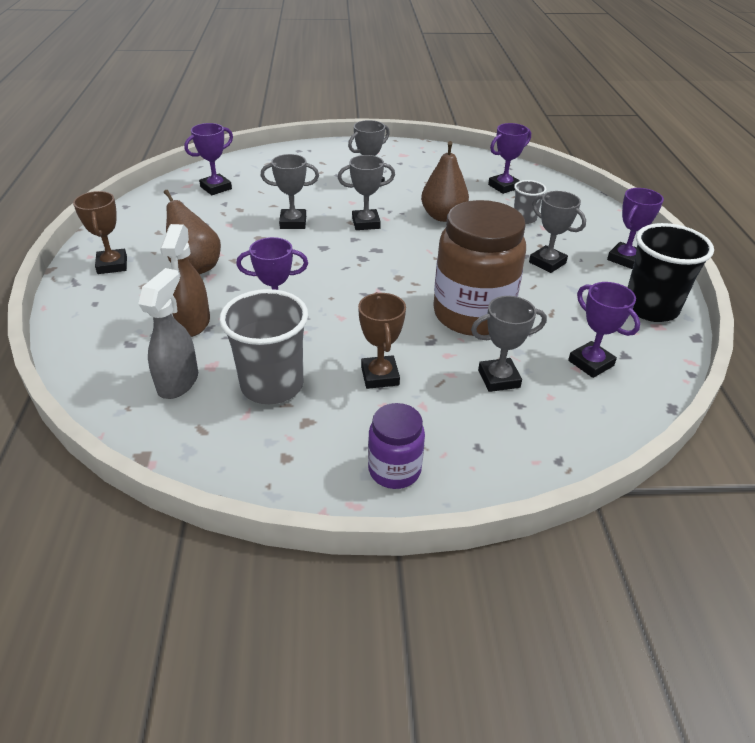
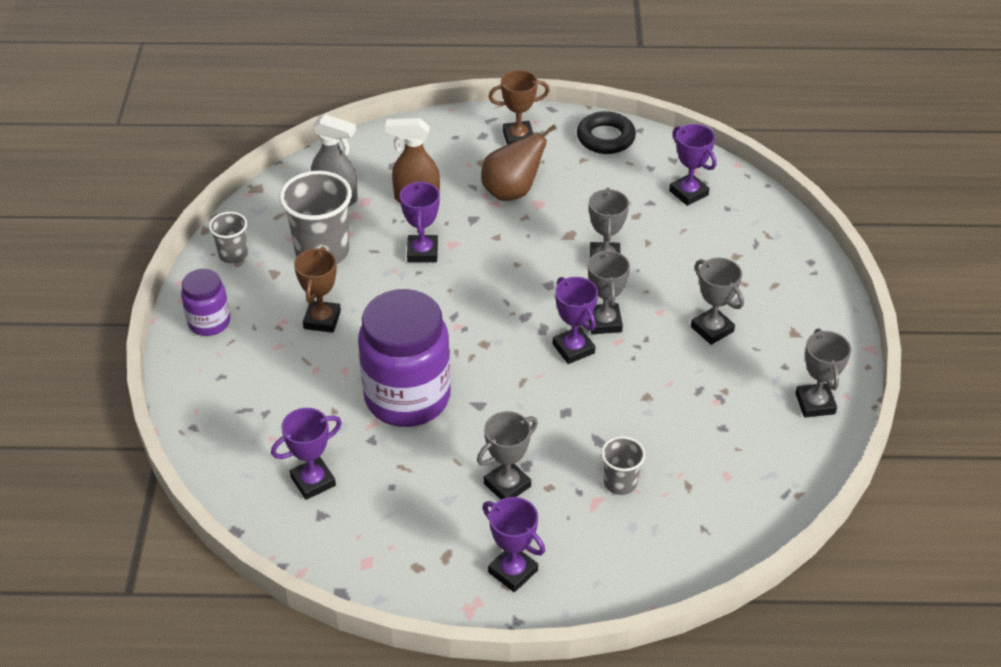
camera: 95 degrees right, 5 degrees up
(130, 221) = (605, 138): none -> black ring
(272, 464) = (233, 254): none -> grey cup
(380, 376) = (322, 320): brown trophy -> brown trophy turned 75 degrees counterclockwise
(443, 216) = (624, 397): brown pear -> none
(472, 315) = (407, 397): brown jar -> purple jar
(498, 379) = (303, 403): grey trophy -> grey trophy (815, 403)
(504, 186) = (717, 476): purple trophy -> purple trophy (573, 348)
(650, 308) = (401, 566): black cup -> none

